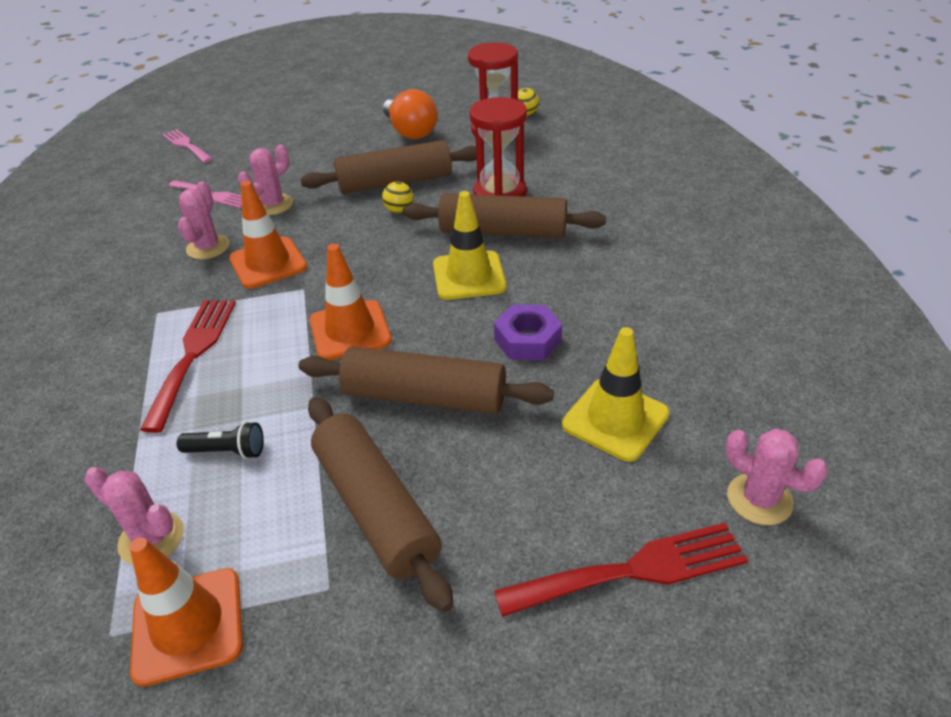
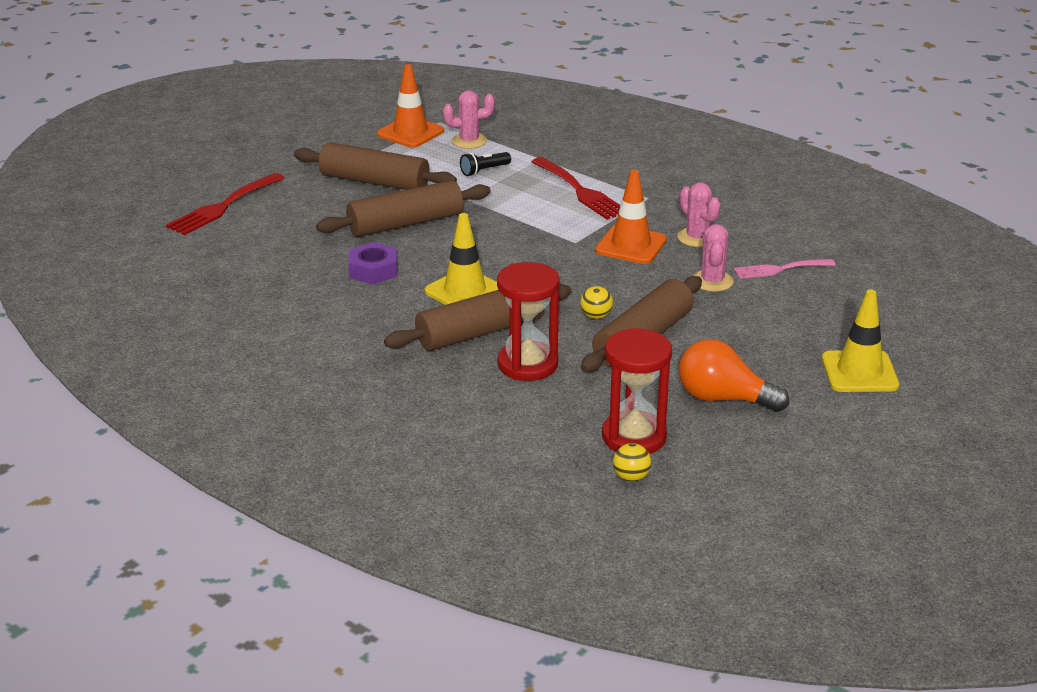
camera: 140 degrees right, 10 degrees down
(186, 145) = (911, 297): pink fork -> none
(350, 330) = (502, 234): orange traffic cone -> none
(615, 419) = (276, 253): yellow traffic cone -> yellow traffic cone (859, 372)
(759, 499) = (169, 250): pink cactus -> none

